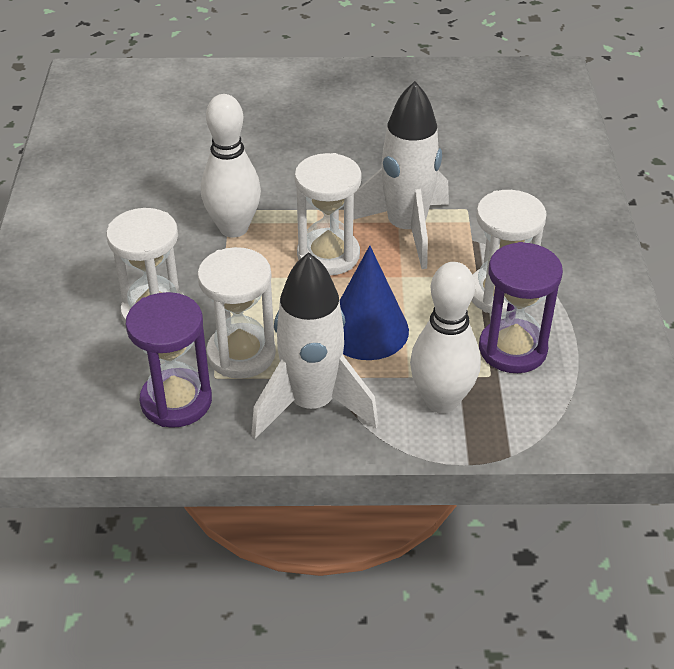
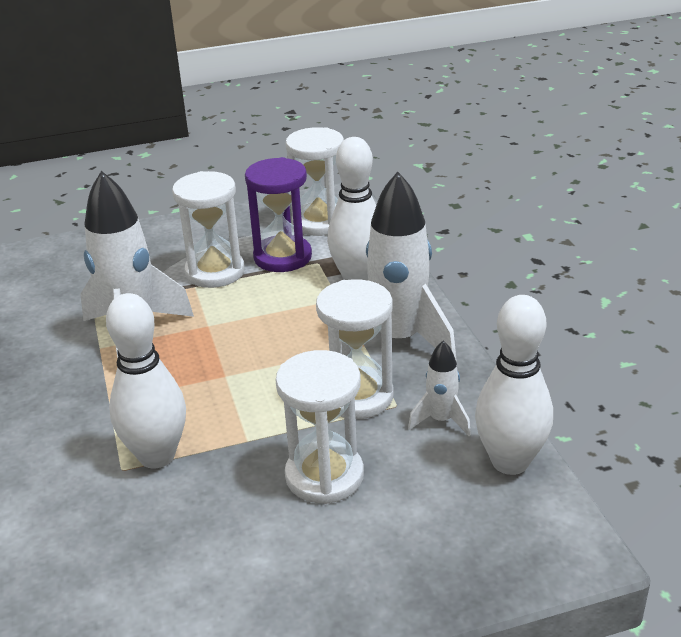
camera: 105 degrees left, 10 degrees down
(97, 430) = (510, 462): none -> white bowling pin
(176, 401) = (441, 420): purple hourglass -> white rocket
(328, 255) = (188, 376): white hourglass -> white hourglass (319, 222)
(367, 330) = (290, 330): blue cone -> none

